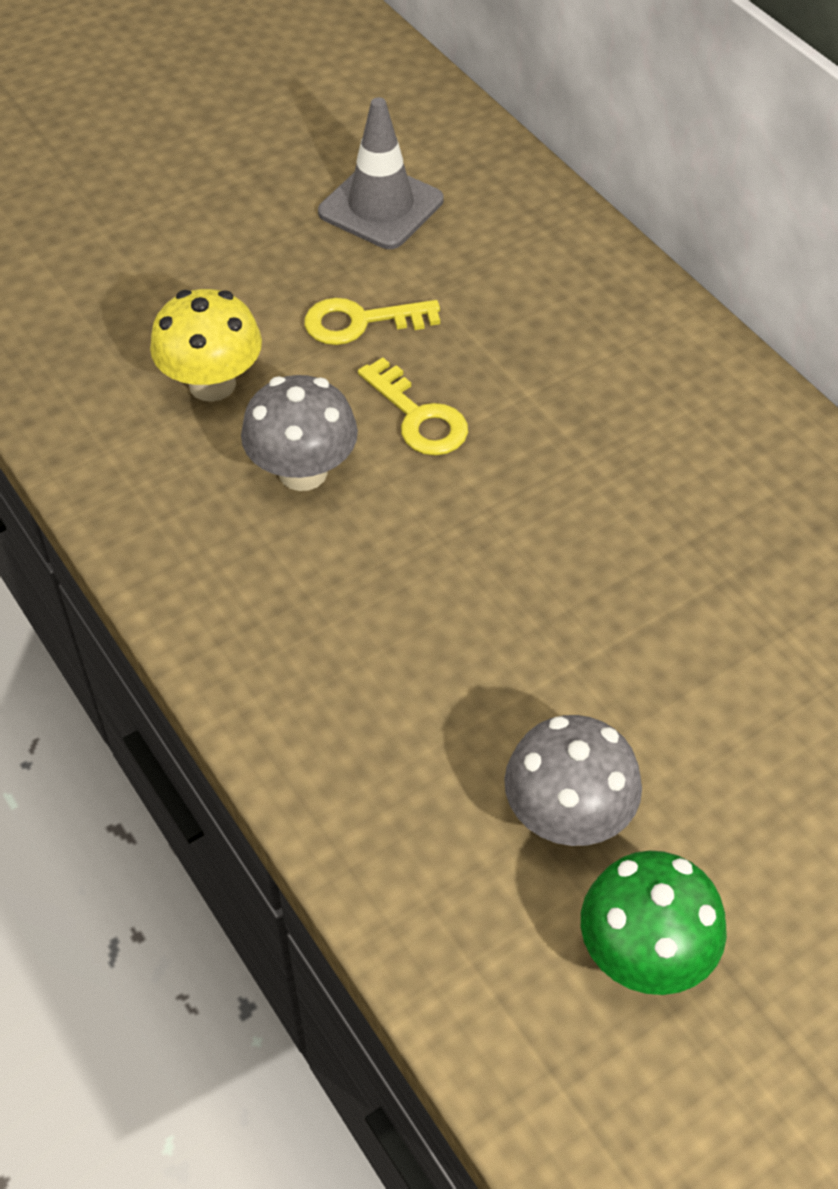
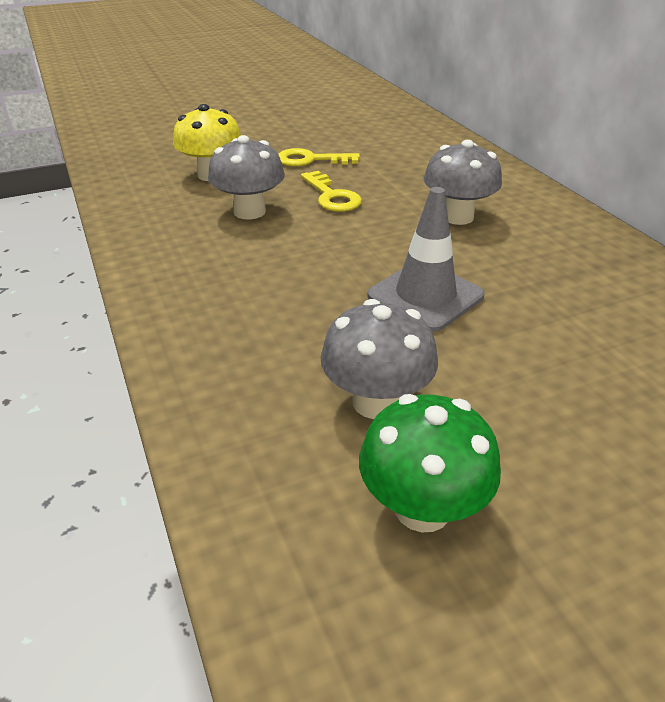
camera: 10 degrees right, 15 degrees down
(381, 206) = (339, 124): grey traffic cone -> grey traffic cone (425, 296)
(615, 443) = (457, 217): none -> grey mushroom

